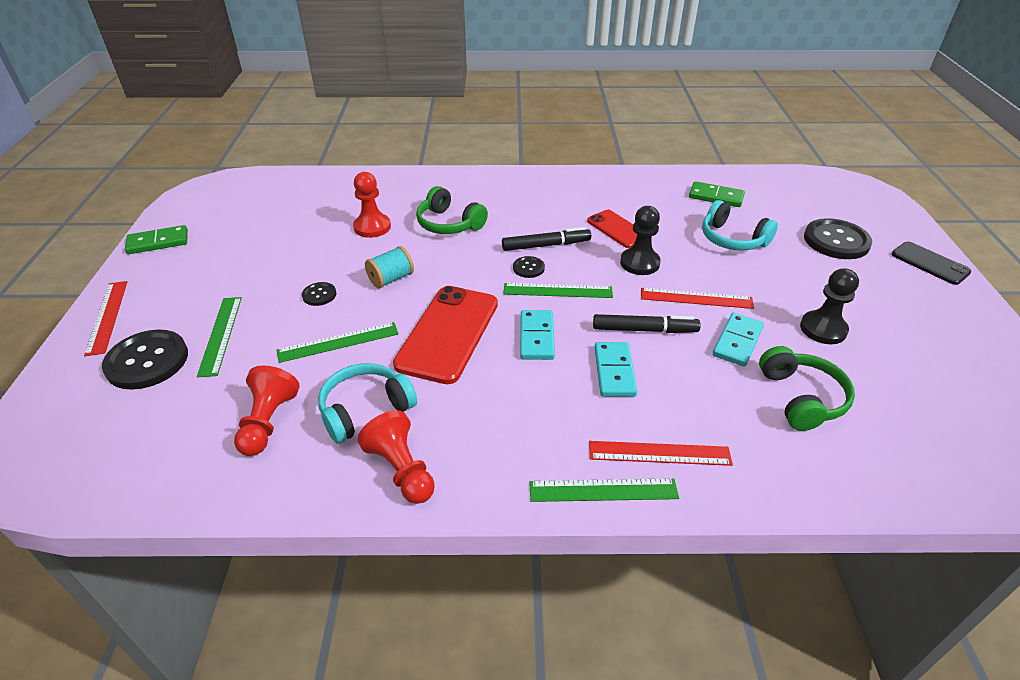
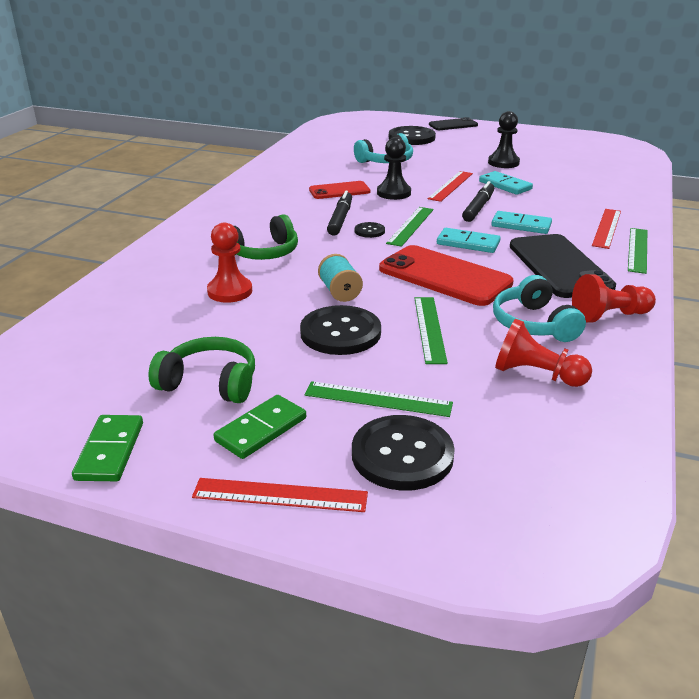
camera: 70 degrees left, 10 degrees down
(319, 295) = (340, 333): black button -> black button, size x2.06
(512, 416) = (559, 266): none -> black phone
(716, 197) = (324, 153): green domino -> green domino (261, 430)
(801, 398) = (566, 182): green headphones -> green headphones (210, 383)

